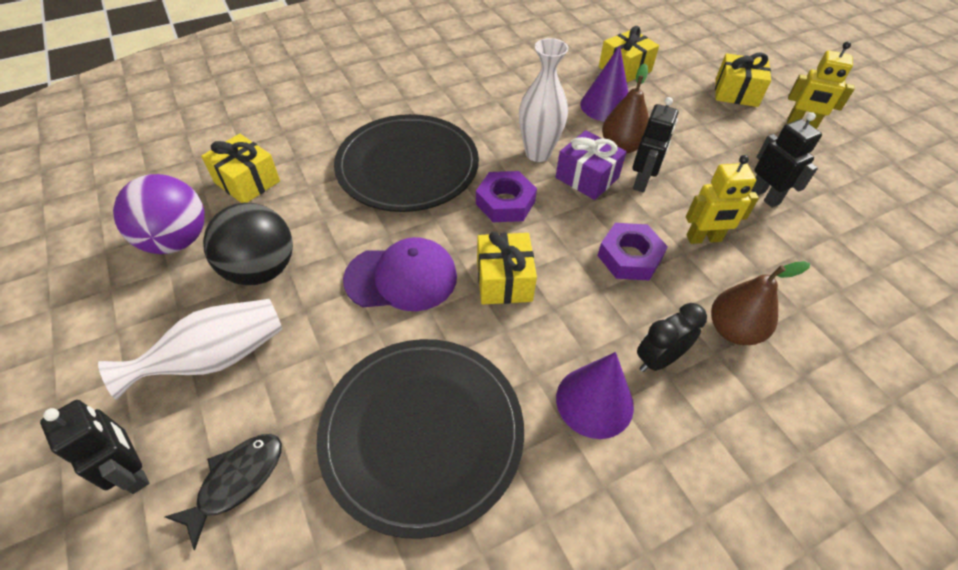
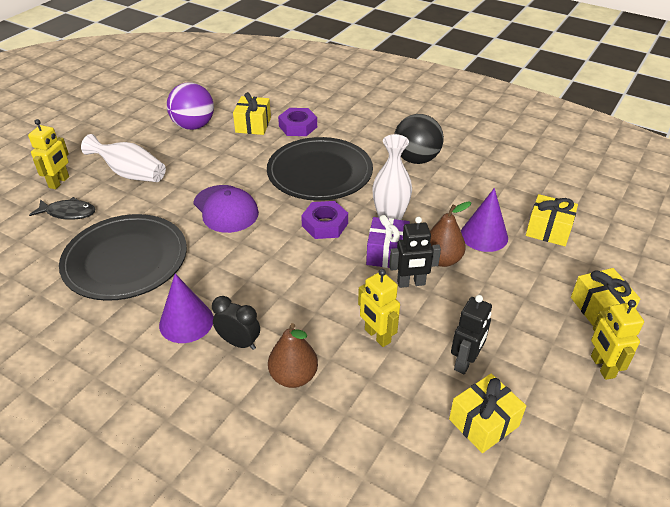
camera: 60 degrees right, 10 degrees down
(134, 471) = (59, 182): black robot -> yellow robot
(261, 269) = (194, 160): black ball -> black ball (416, 159)
(504, 280) = (255, 250): yellow gift -> yellow gift (483, 423)
(629, 257) = (323, 300): purple nut -> purple nut (298, 126)

